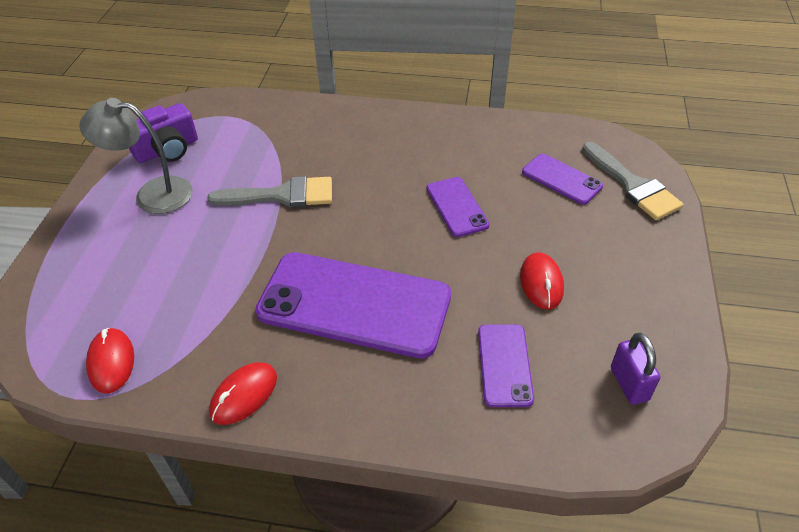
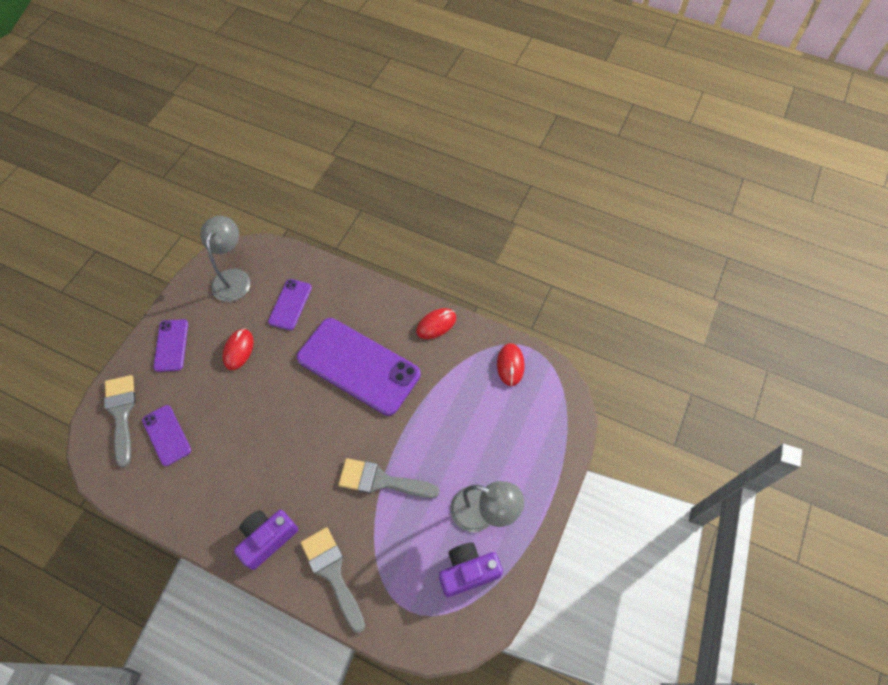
camera: 165 degrees left, 15 degrees up
(312, 122) = (332, 573): none -> grey brush
(391, 130) = (267, 539): none -> purple camera
(457, 207) = (257, 429): purple phone -> purple phone (171, 345)
(629, 384) = (233, 277): purple padlock -> grey lamp

